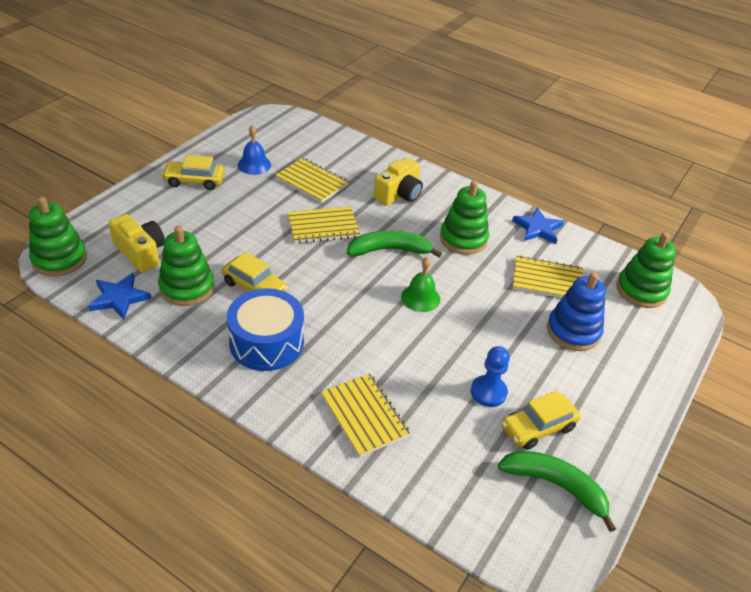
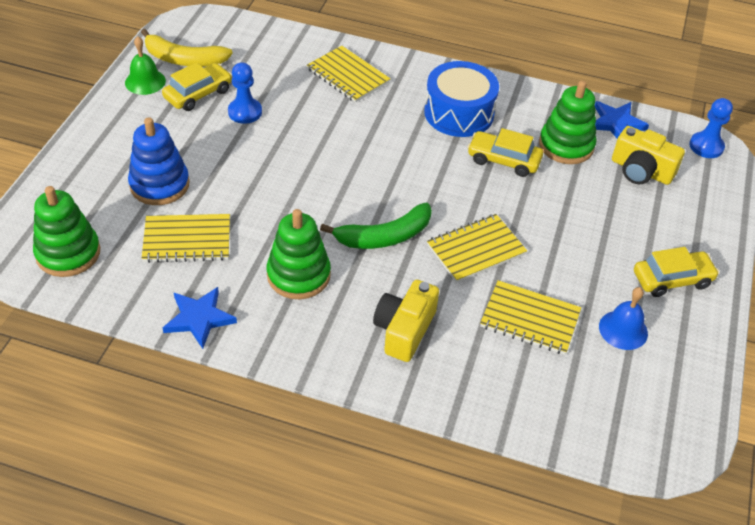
camera: 165 degrees right, 5 degrees up
(59, 259) = (706, 146): green stacking toy -> blue pawn
(420, 298) = (330, 186): green bell -> green bell (145, 81)
(555, 485) = (184, 59): green banana -> yellow banana

